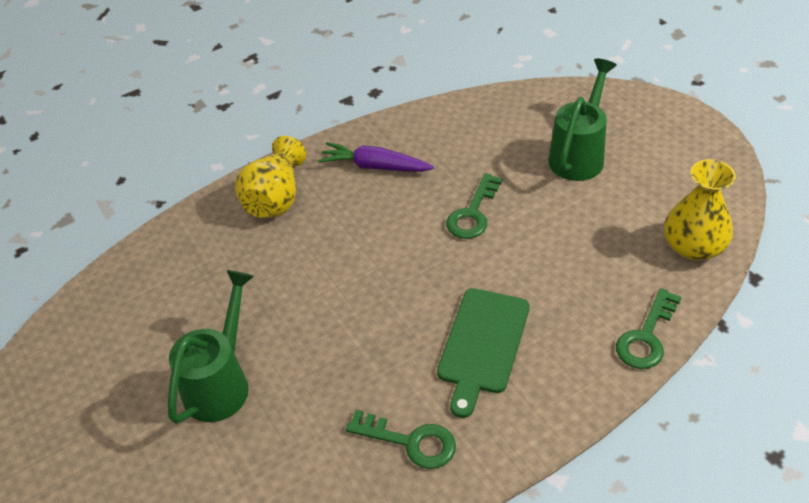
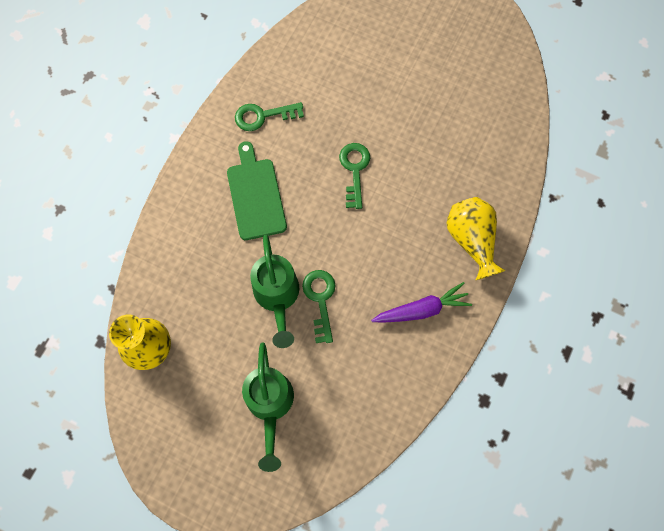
camera: 145 degrees right, 25 degrees up
(222, 382) = (393, 96): green watering can -> green watering can (277, 297)
(646, 337) = (156, 252): green key -> green key (354, 170)

